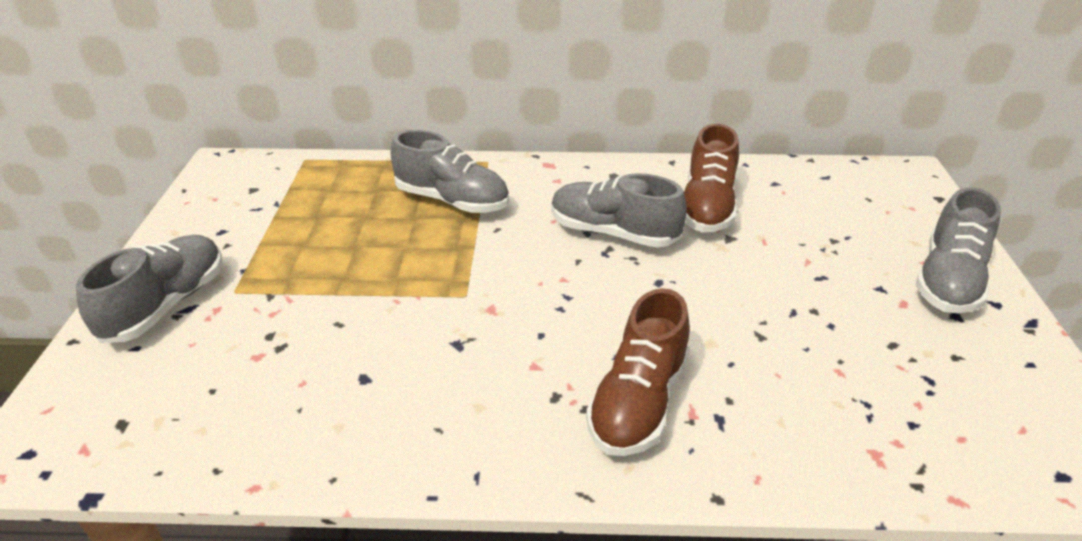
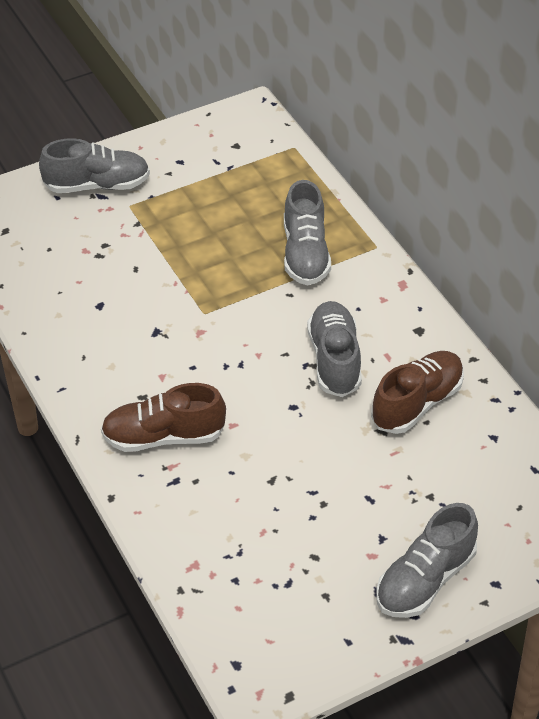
camera: 60 degrees right, 10 degrees up
(707, 207) = (417, 403): brown shoe -> brown shoe turned 150 degrees clockwise
(948, 280) = (425, 579): grey shoe -> grey shoe turned 45 degrees counterclockwise

